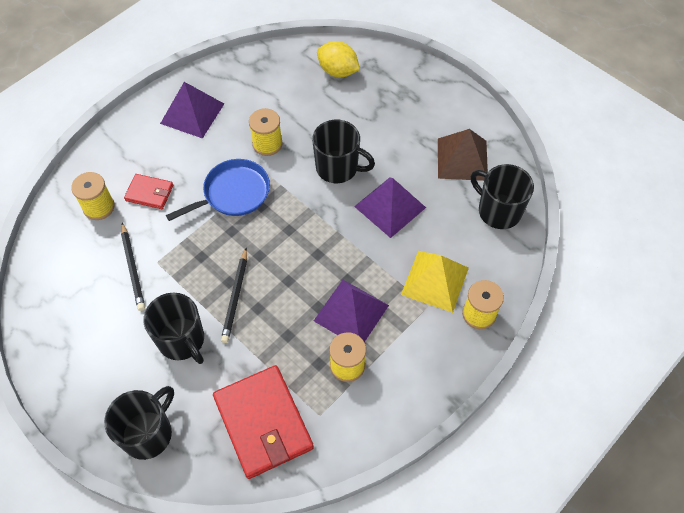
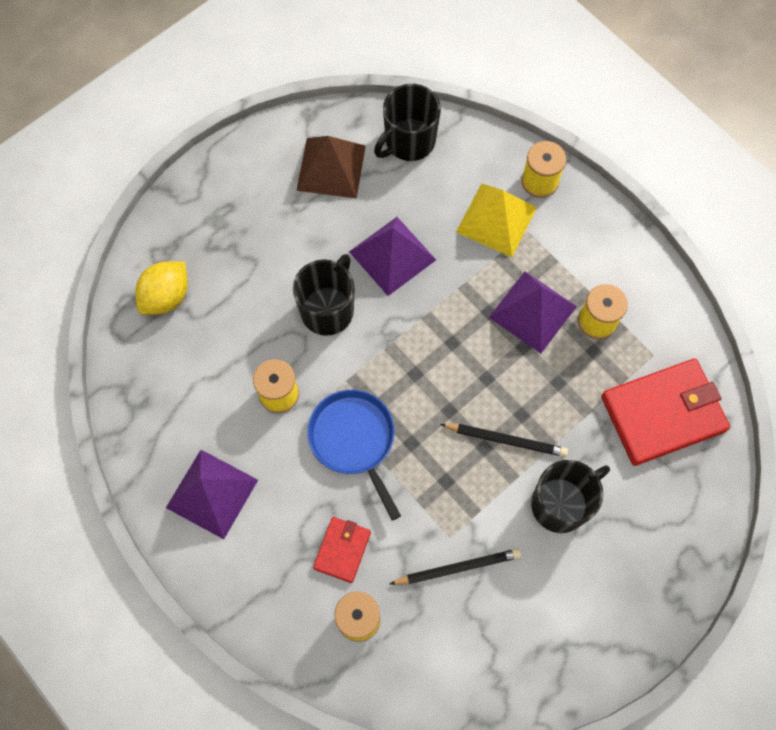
camera: 85 degrees left, 10 degrees up
(148, 433) = (675, 541): black mug -> none

